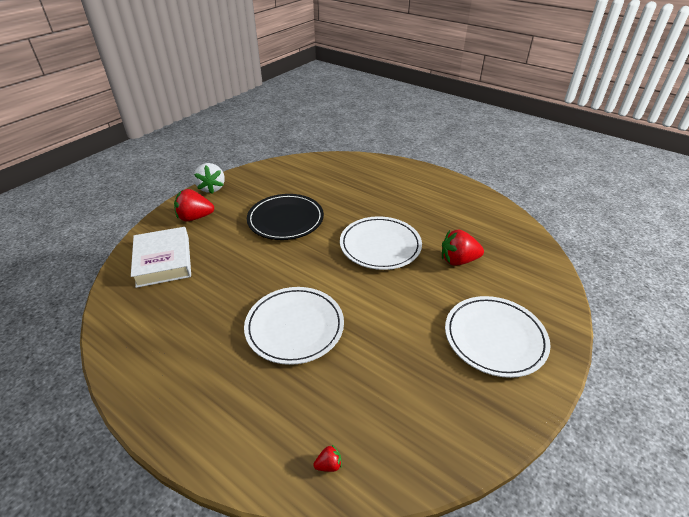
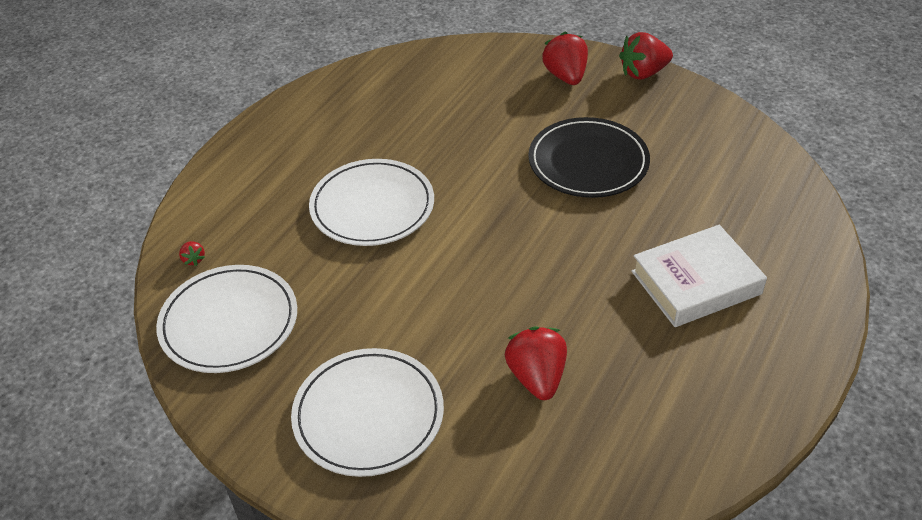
camera: 85 degrees right, 5 degrees up
(163, 261) = (470, 75): white book -> white book (696, 283)
(211, 188) = (643, 73): white strawberry -> red strawberry
(380, 245) = (552, 275): white plate -> white plate (229, 322)

